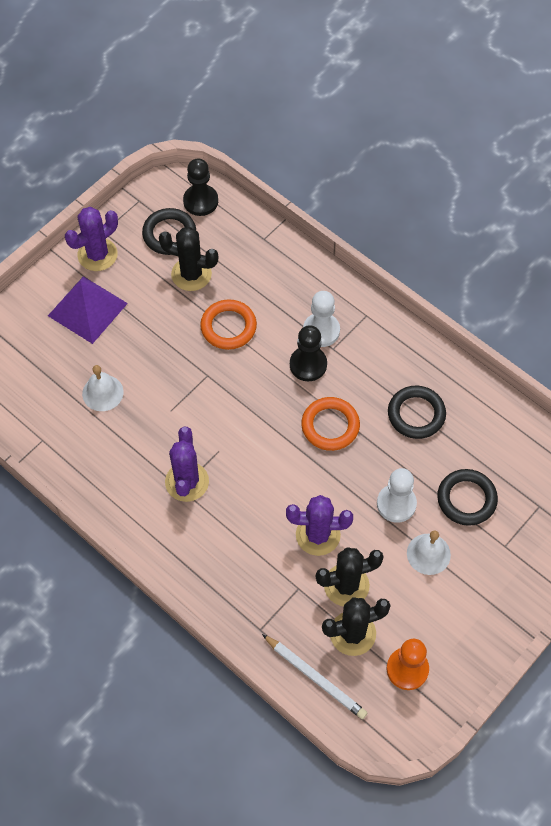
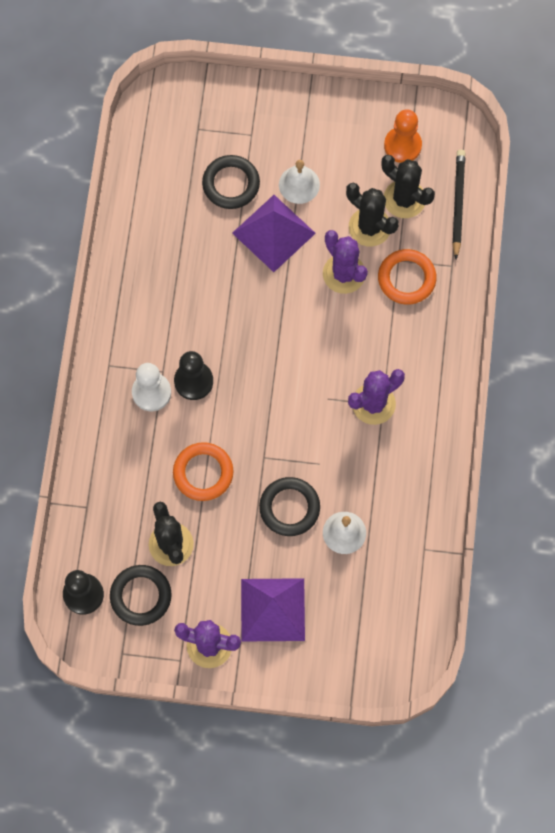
camera: 125 degrees left, 10 degrees up
(315, 678) = (458, 203): white pencil -> black pencil
(330, 426) = (240, 326): orange ring -> orange ring (406, 278)
(396, 504) = (273, 233): white pawn -> purple pyramid
(416, 414) = (180, 266): black ring -> black ring (289, 508)

